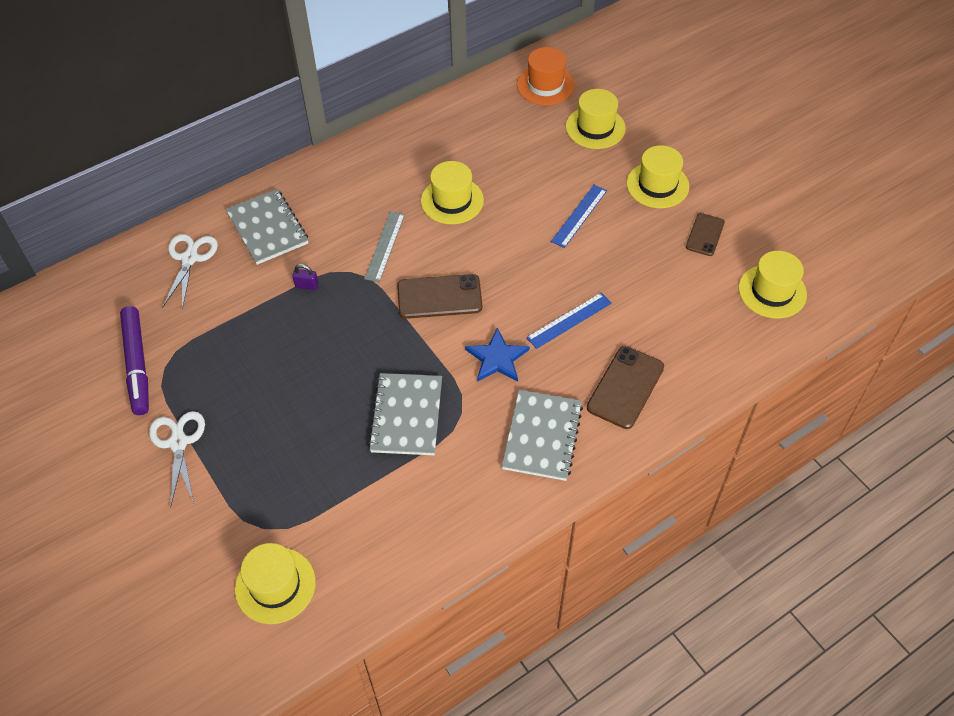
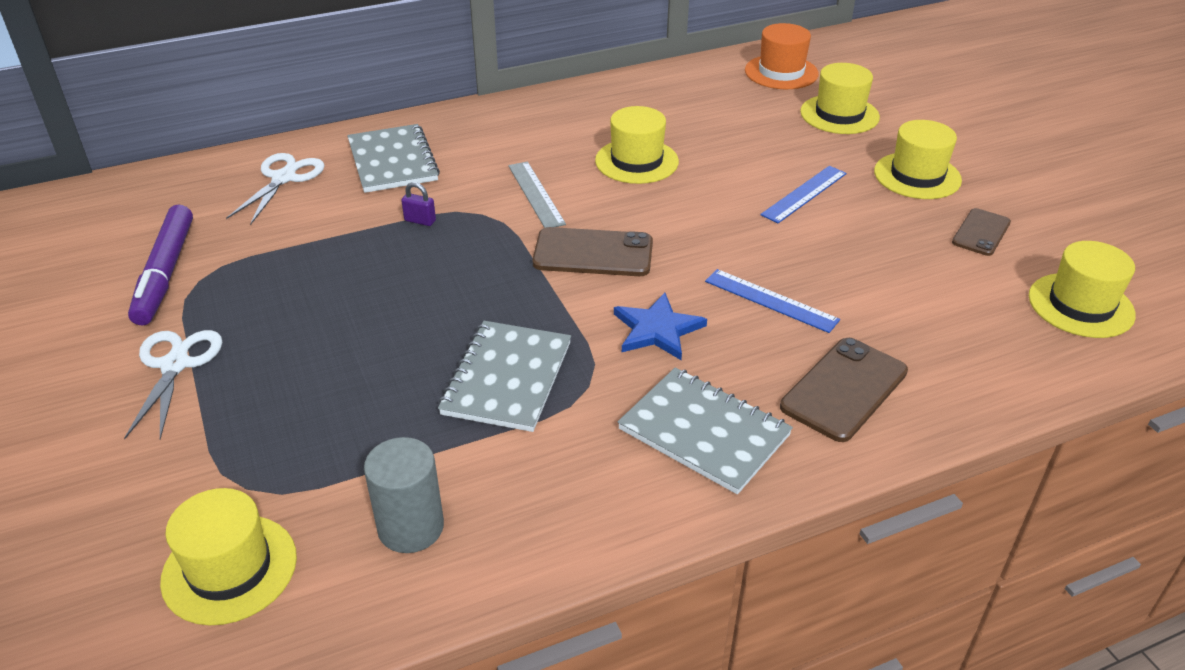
camera: 10 degrees right, 15 degrees down
(376, 537) = (411, 527): none -> grey cylinder
(385, 246) = (536, 194): grey ruler -> grey ruler turned 45 degrees counterclockwise
(542, 436) = (704, 432): grey notebook -> grey notebook turned 75 degrees counterclockwise
(569, 320) = (771, 300): blue ruler -> blue ruler turned 60 degrees clockwise

